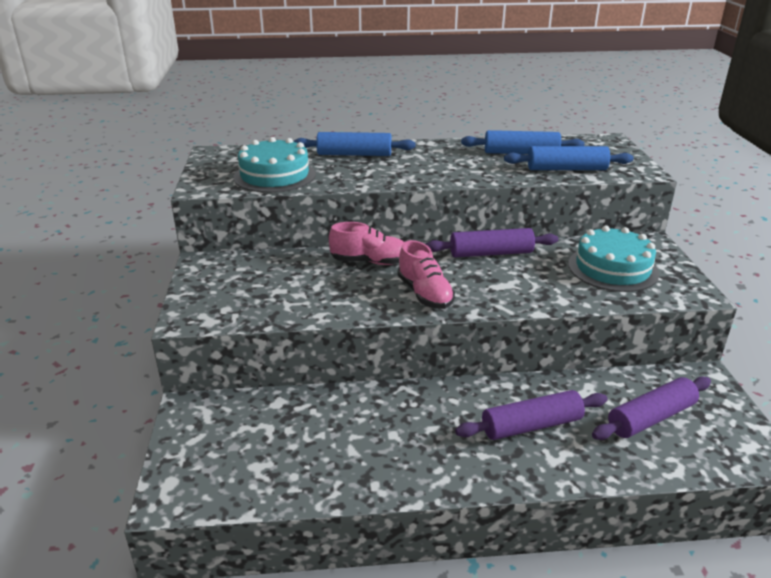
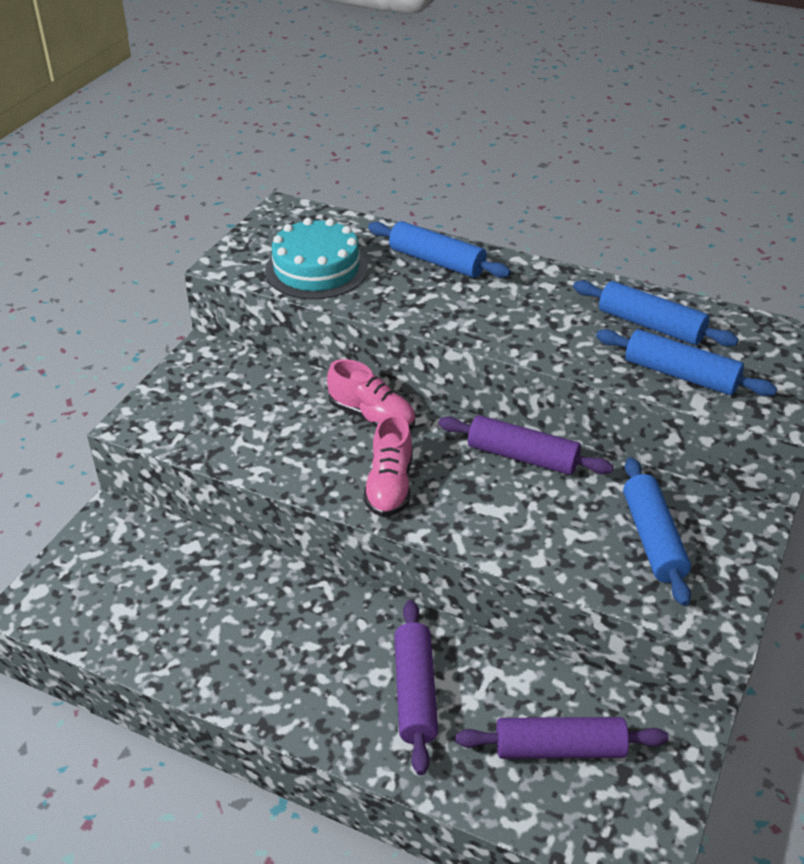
camera: 30 degrees right, 10 degrees up
(531, 426) = (415, 692): purple rolling pin -> purple rolling pin turned 75 degrees clockwise
(612, 268) = (653, 539): turquoise cake -> blue rolling pin

